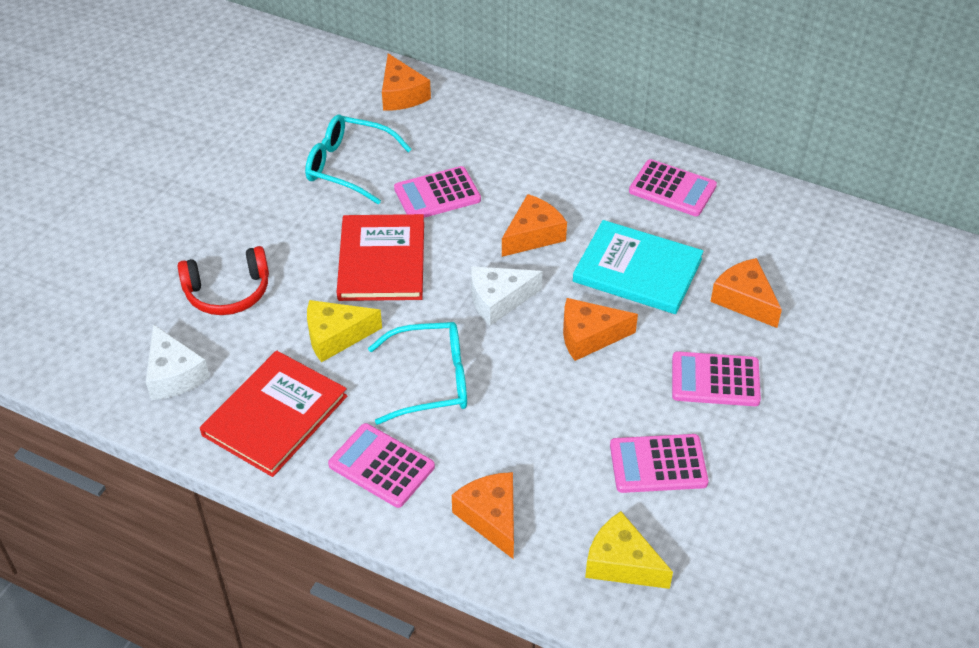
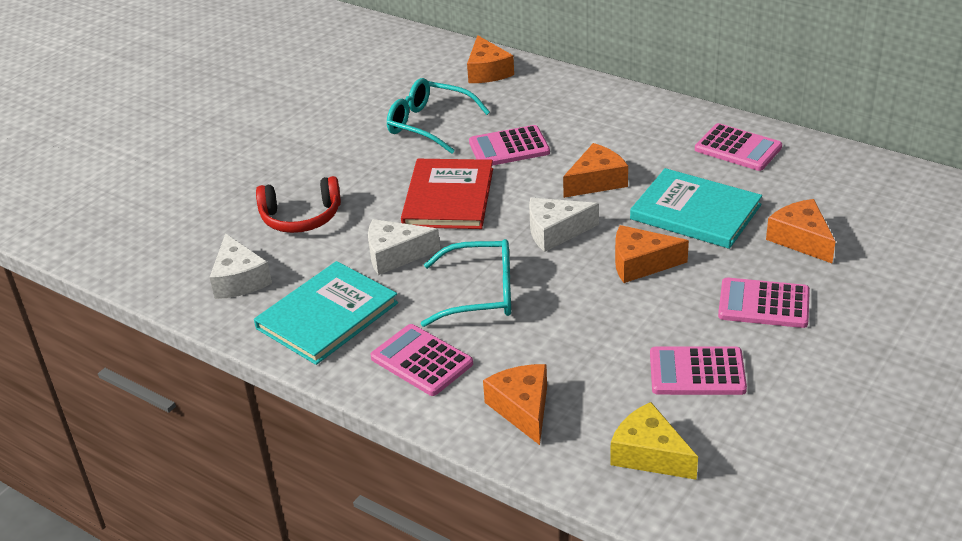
camera: 10 degrees right, 10 degrees down
(275, 415) = (327, 316): red book -> turquoise book
(336, 336) = (395, 255): yellow cheese -> white cheese

